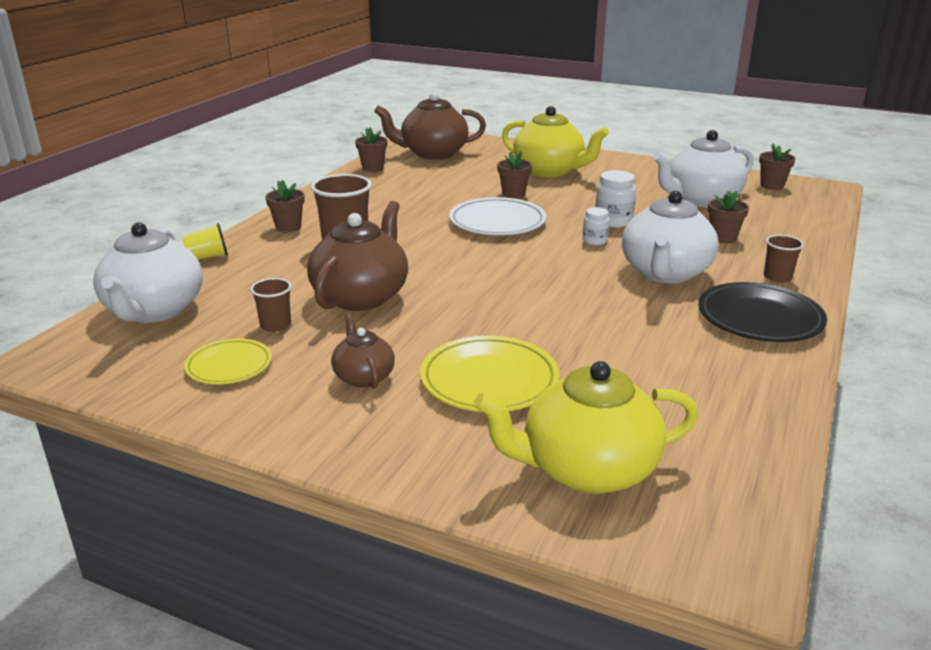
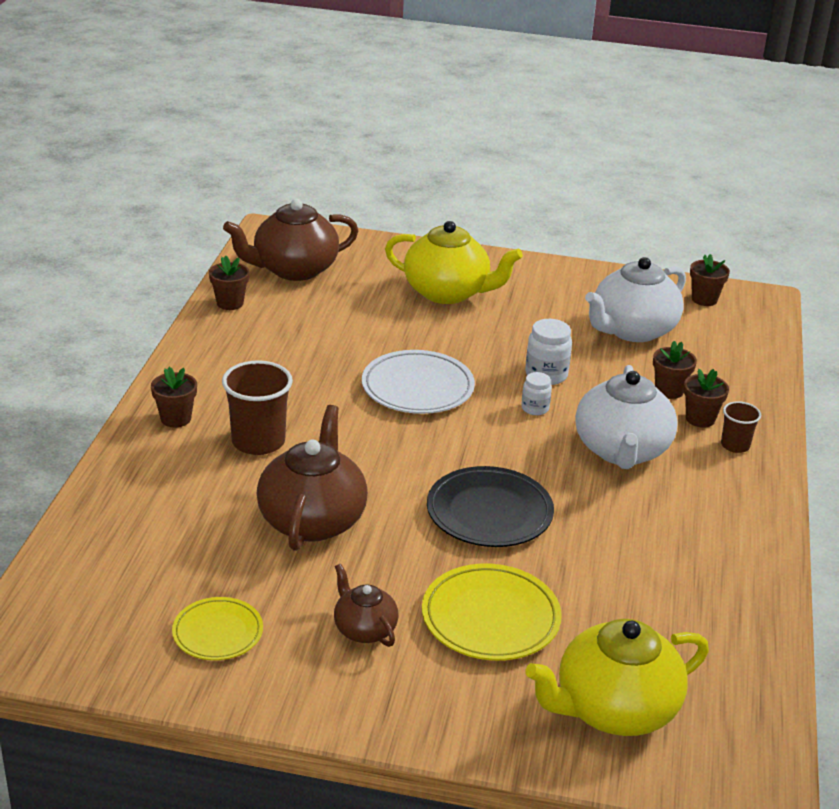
camera: 15 degrees left, 5 degrees up
(154, 310) = (90, 566): white teapot -> none
(207, 257) = (105, 478): yellow cup -> none
(275, 325) = (238, 571): brown cup -> none
(513, 194) = (419, 337): brown flower pot -> brown flower pot (700, 419)
(759, 318) = (728, 506): black plate -> black plate (489, 513)

